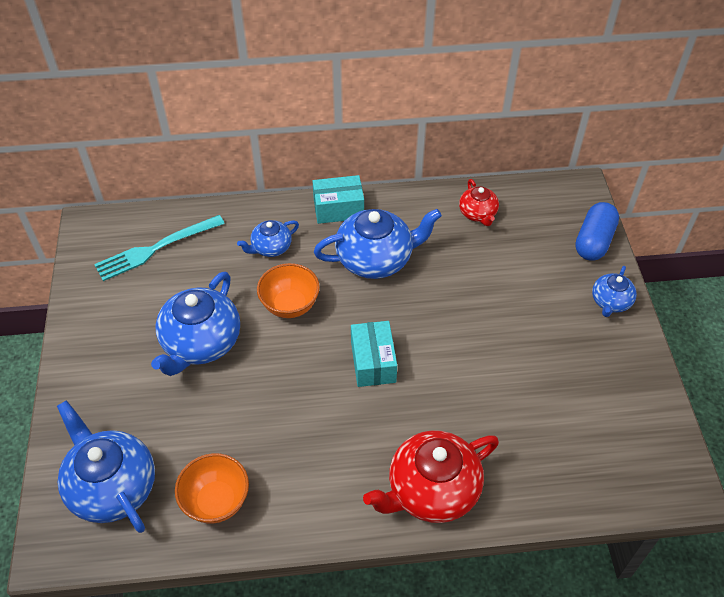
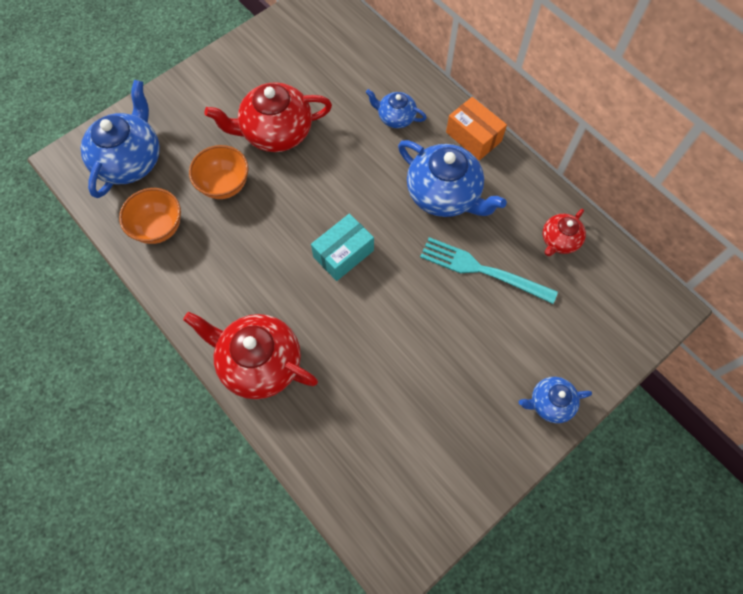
camera: 55 degrees right, 15 degrees up
(156, 249) = (334, 49): turquoise fork -> turquoise fork (482, 270)
(200, 343) = (276, 132): blue teapot -> red teapot
(290, 305) = (352, 165): orange bowl -> orange bowl (224, 185)
(338, 209) = (473, 137): turquoise box -> orange box
(594, 241) = (610, 353): blue capsule -> none

